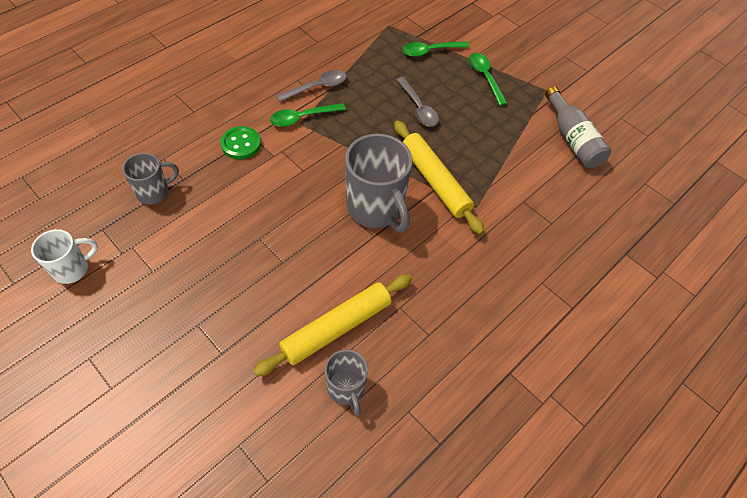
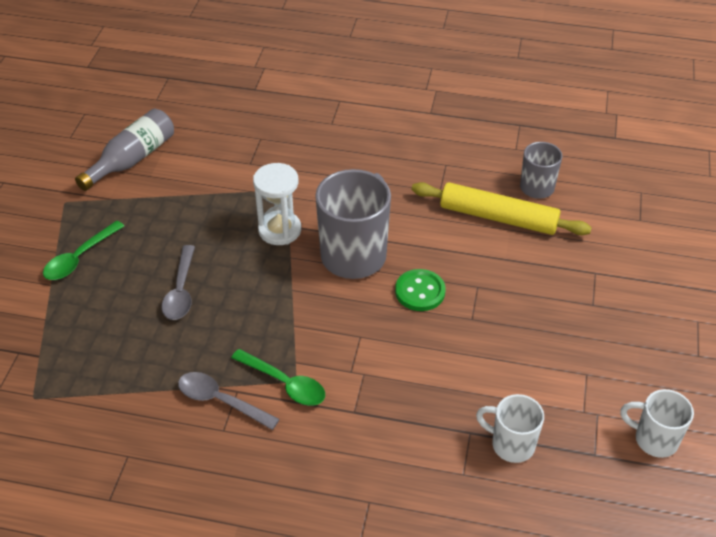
camera: 120 degrees left, 10 degrees down
(154, 192) = (511, 444): grey mug -> white mug
(241, 144) = (375, 414): green button -> green button (420, 291)
(418, 108) = (181, 290): grey spoon -> grey spoon turned 150 degrees clockwise
(430, 51) = (63, 327): green spoon -> none
(435, 181) = (279, 230): yellow rolling pin -> white hourglass

